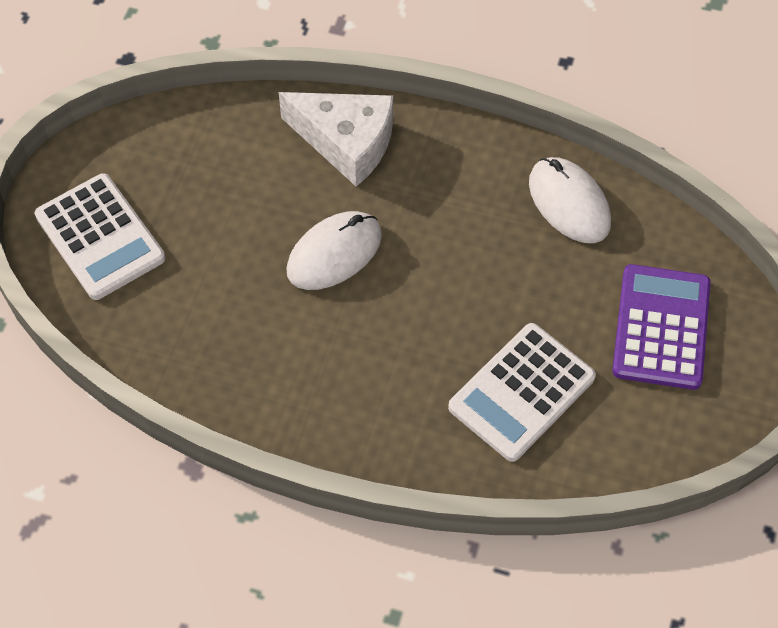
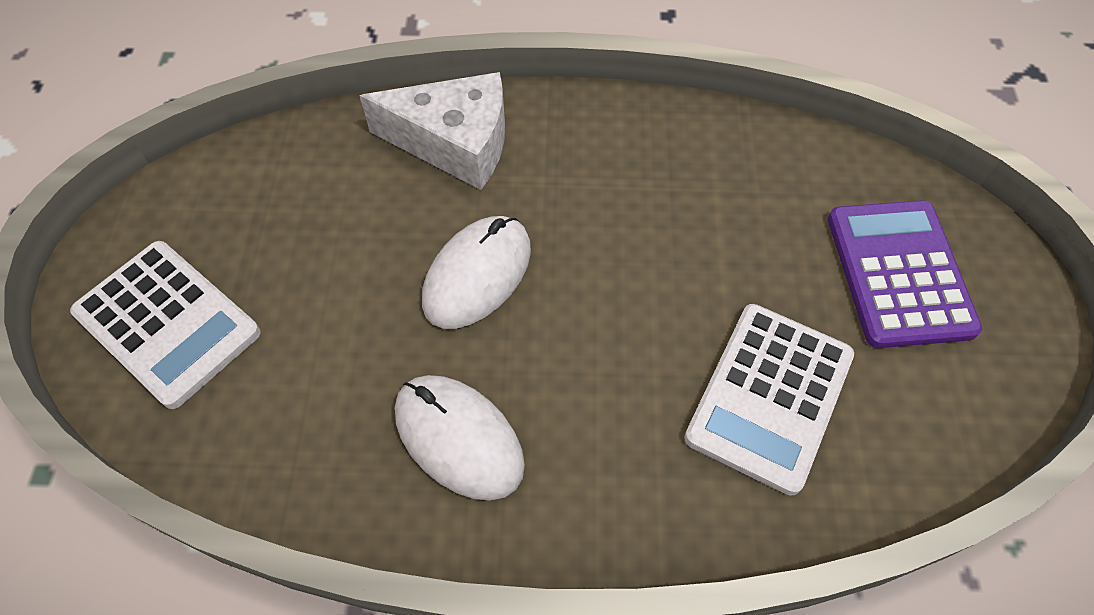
camera: 15 degrees left, 0 degrees up
(569, 203) = (734, 155): white mouse -> white mouse (458, 438)

